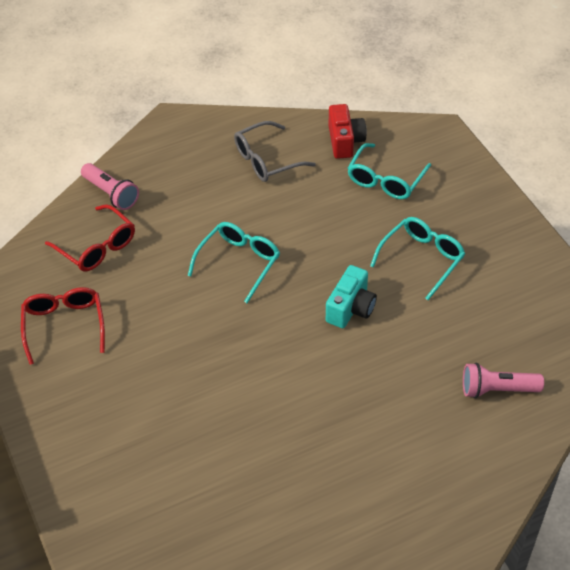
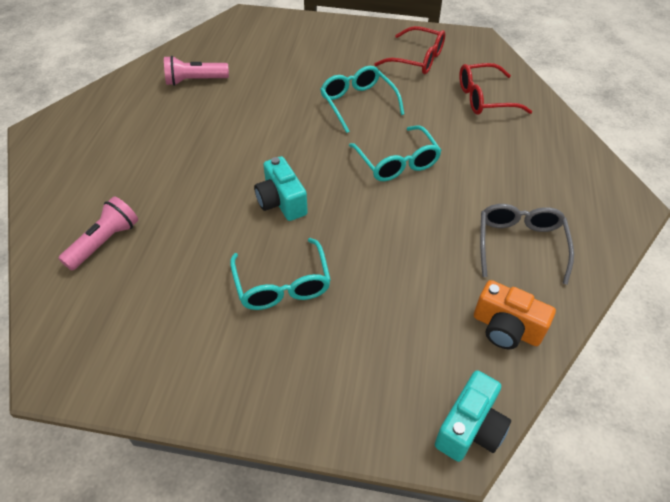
camera: 125 degrees right, 0 degrees up
(111, 194) = (545, 127): pink flashlight -> pink flashlight (195, 81)
(345, 141) = (506, 328): red camera -> orange camera
(386, 179) = (415, 327): turquoise glasses -> turquoise glasses (358, 104)
(425, 130) = (470, 428): none -> turquoise camera

